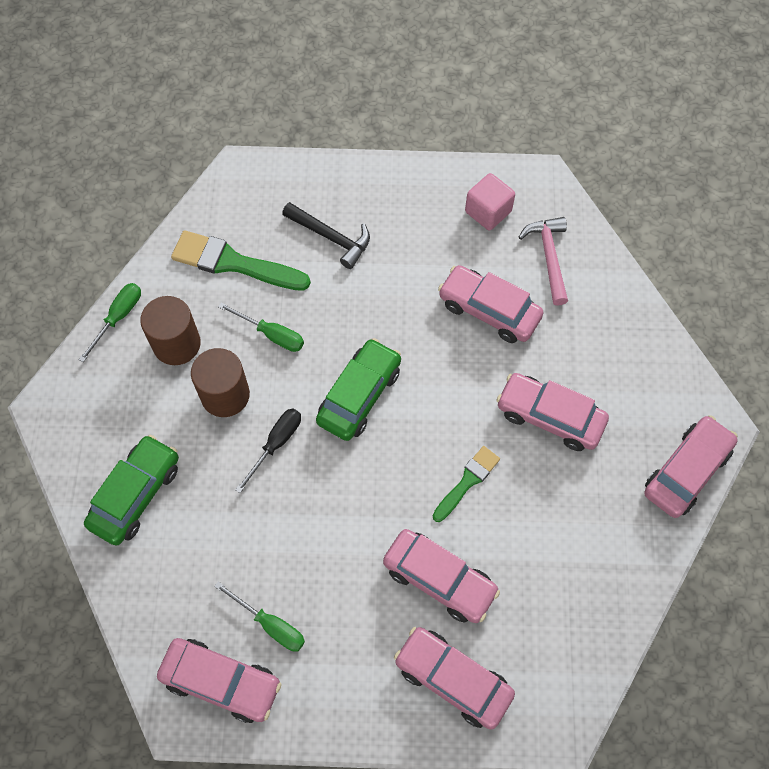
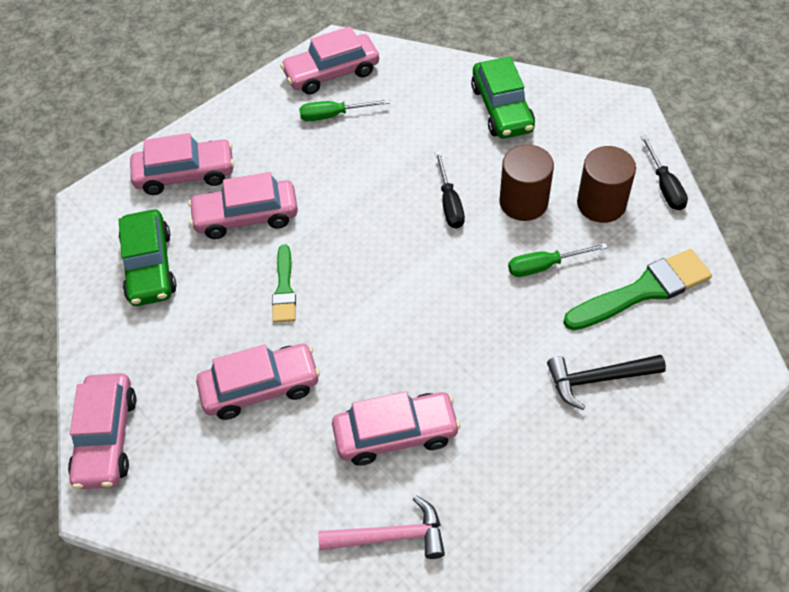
camera: 140 degrees right, 10 degrees down
(118, 317) = (664, 186): green screwdriver -> black screwdriver
(359, 395) = (428, 280): green car -> green car (150, 266)
(488, 212) = (493, 533): pink cube -> none
(549, 257) = (390, 536): pink hammer -> pink hammer turned 45 degrees counterclockwise

